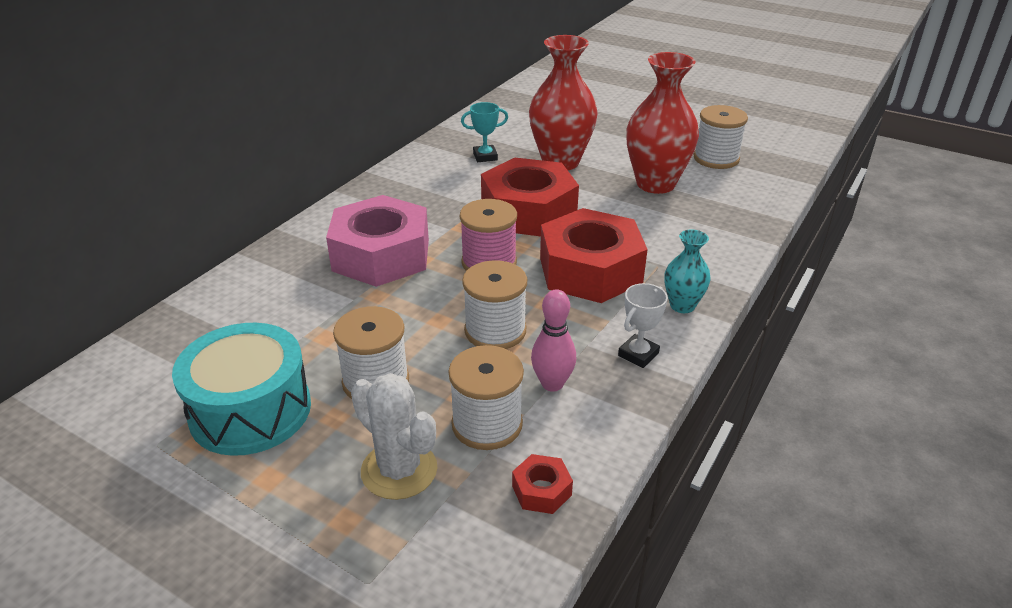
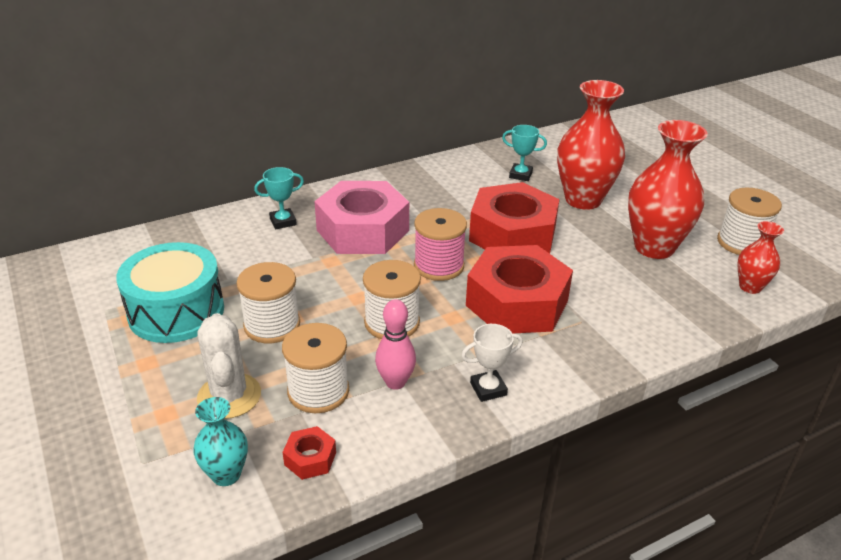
camera: 30 degrees right, 0 degrees up
(285, 275) = (283, 221): none -> turquoise trophy
(682, 305) = (569, 364): turquoise vase -> turquoise vase (226, 474)
(754, 191) = (750, 287): none -> red vase

